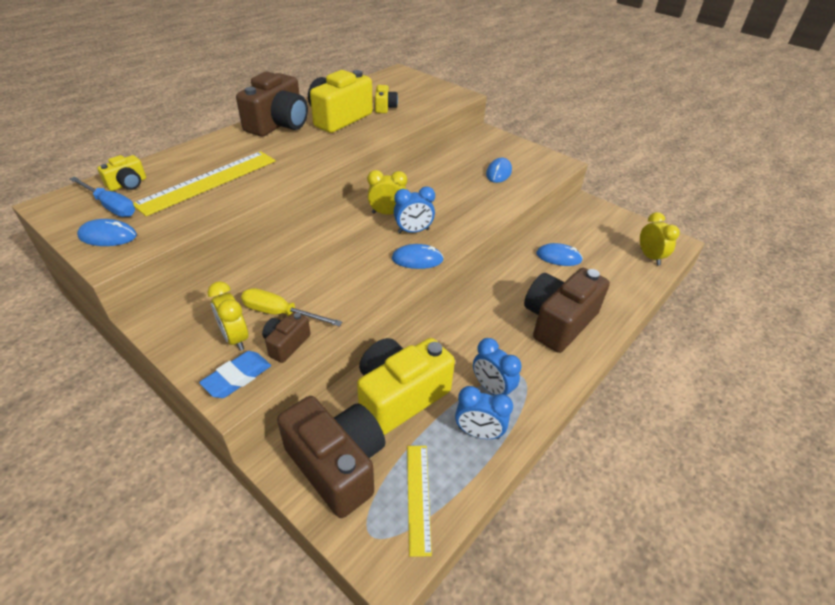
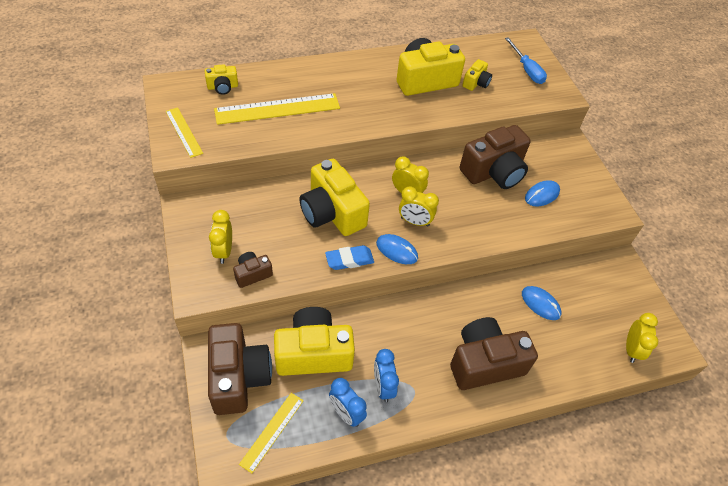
camera: 30 degrees right, 10 degrees up
(108, 236) = (184, 132): blue mouse -> yellow ruler
(110, 206) = (200, 104): blue screwdriver -> blue screwdriver (526, 70)
(237, 377) = (206, 283): blue eraser -> blue eraser (349, 260)
(278, 124) = (370, 67): brown camera -> brown camera (494, 172)
(280, 313) = (265, 246): yellow screwdriver -> none
(328, 256) = (332, 213): none -> yellow camera
(413, 231) = (414, 221): blue clock -> yellow clock

